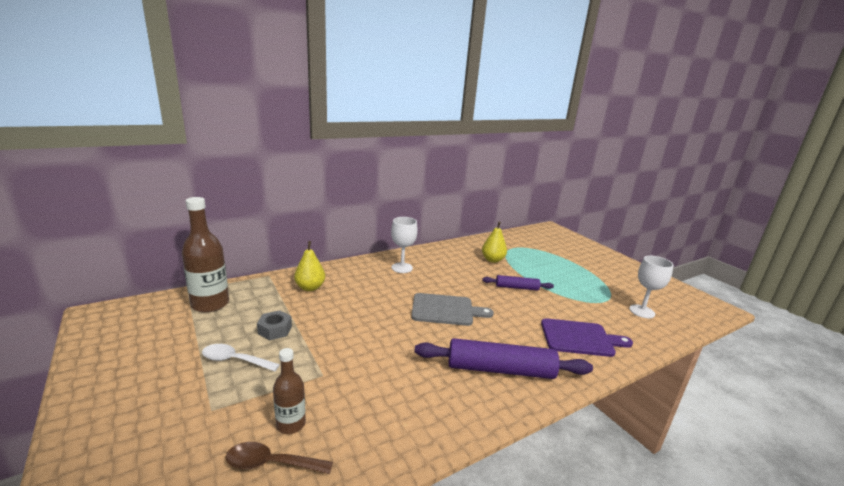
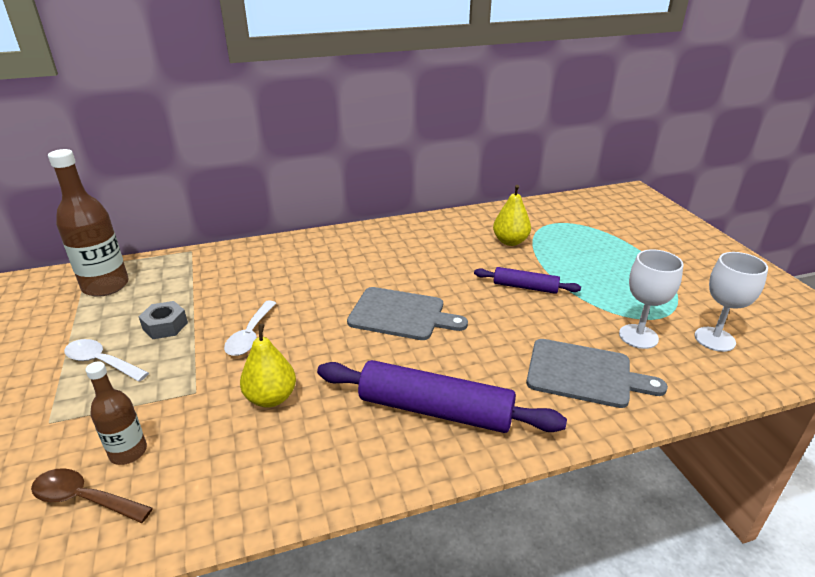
camera: 15 degrees right, 10 degrees up
(310, 288) = (234, 270): yellow pear -> yellow pear (271, 398)
(345, 331) = (250, 335): none -> white spoon
(402, 268) = (370, 248): white goblet -> white goblet (638, 336)
(580, 338) = (584, 374): purple cutting board -> grey cutting board

